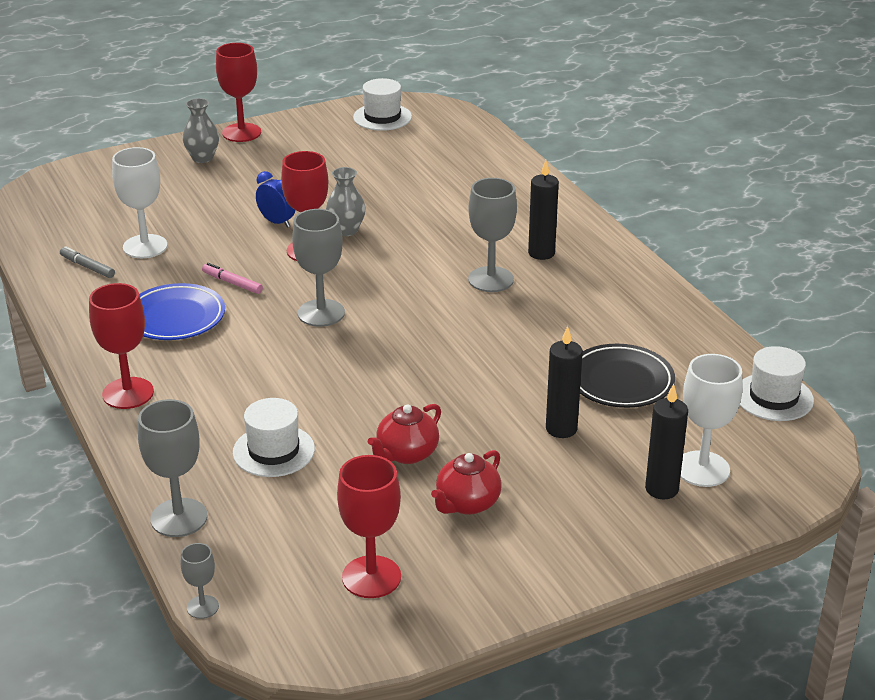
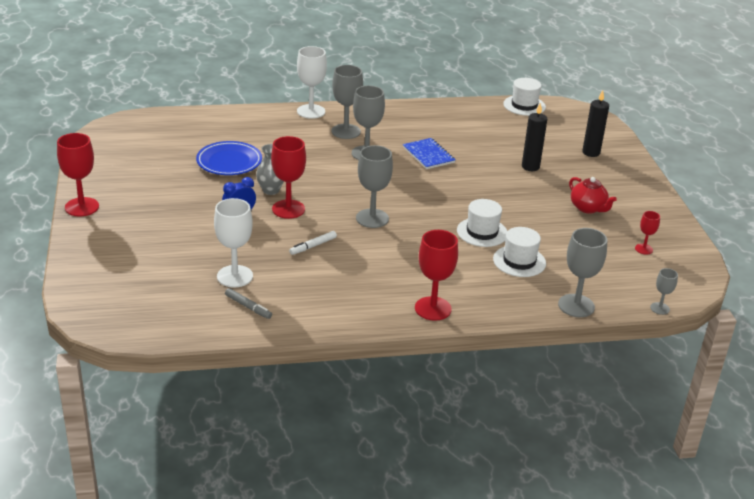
camera: 75 degrees left, 0 degrees up
(87, 267) = (248, 307): grey marker -> grey marker turned 105 degrees counterclockwise
(175, 318) = (346, 276): blue plate -> blue plate (229, 162)
(202, 158) = (110, 231): grey vase -> none
(232, 283) = (313, 246): pink marker -> white marker
(371, 577) = (643, 249): red goblet -> red goblet, size x0.53
(382, 117) = (113, 146): white hat -> white hat (482, 232)
(406, 454) = (537, 217): red teapot -> none
(526, 330) = (428, 155): none -> blue notebook
(541, 253) = (346, 131): black candle -> grey goblet
(620, 382) = (493, 140): black plate -> none
(702, 469) = (577, 138): white goblet -> white goblet (311, 111)

